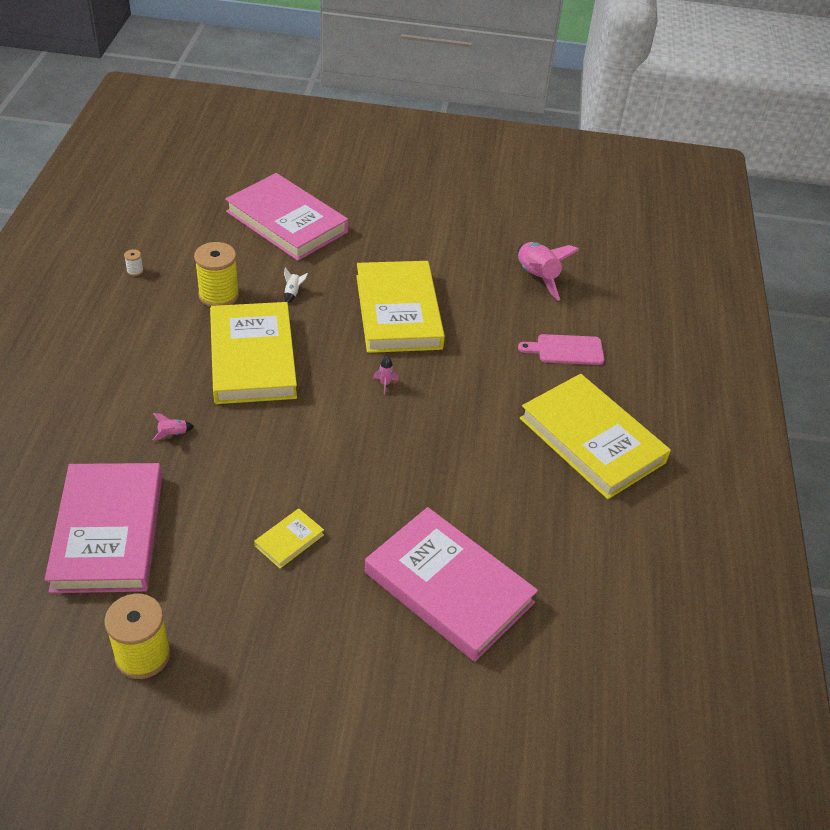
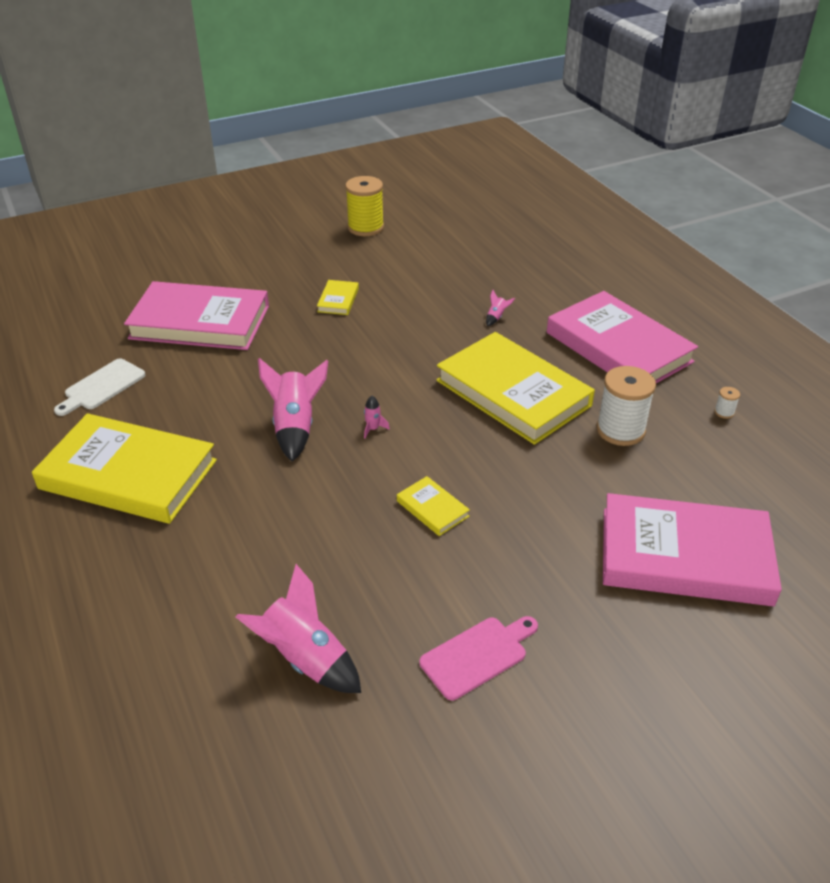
camera: 150 degrees right, 5 degrees down
(108, 532) = (458, 258): pink book -> pink book (618, 347)
(219, 295) = (620, 430): yellow spool -> white spool
(293, 293) = (560, 470): white rocket -> none
(398, 312) = (432, 509): yellow book -> yellow book, size x0.42
(441, 416) = (295, 427): none -> pink rocket
(566, 350) = (205, 564): pink cutting board -> pink cutting board (477, 655)
(582, 547) = (102, 386): none -> white cutting board

